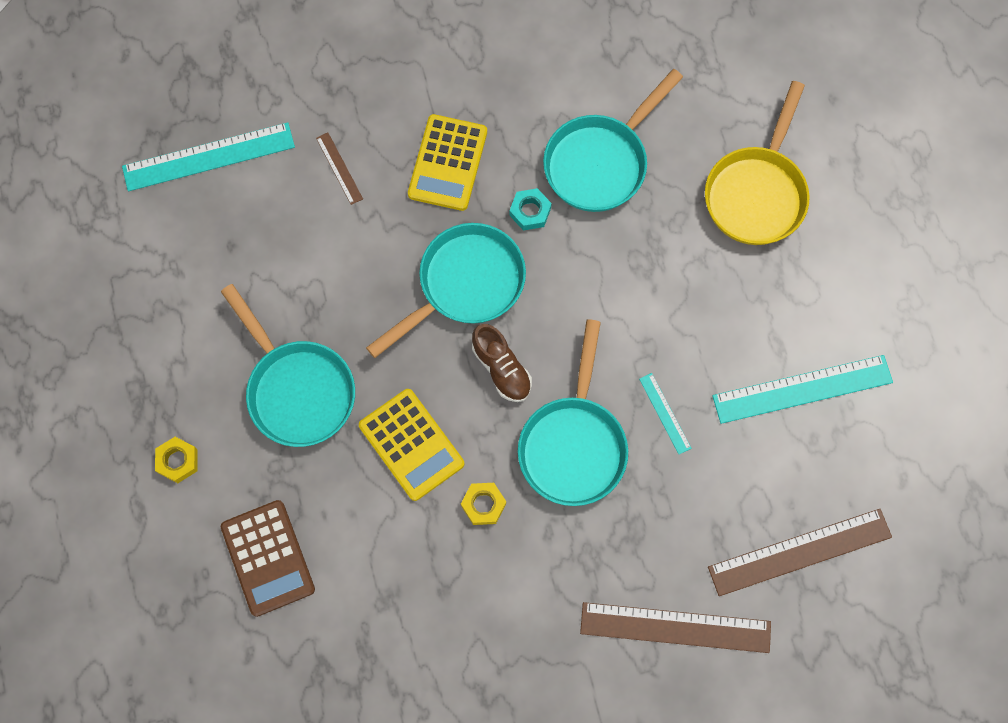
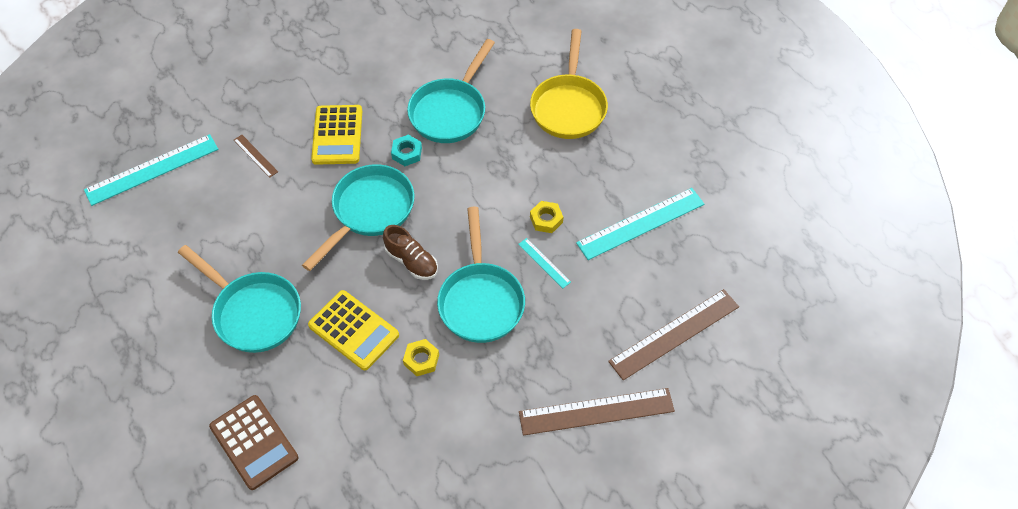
camera: 15 degrees left, 15 degrees down
(178, 461) = (164, 387): yellow nut -> yellow nut (546, 219)

